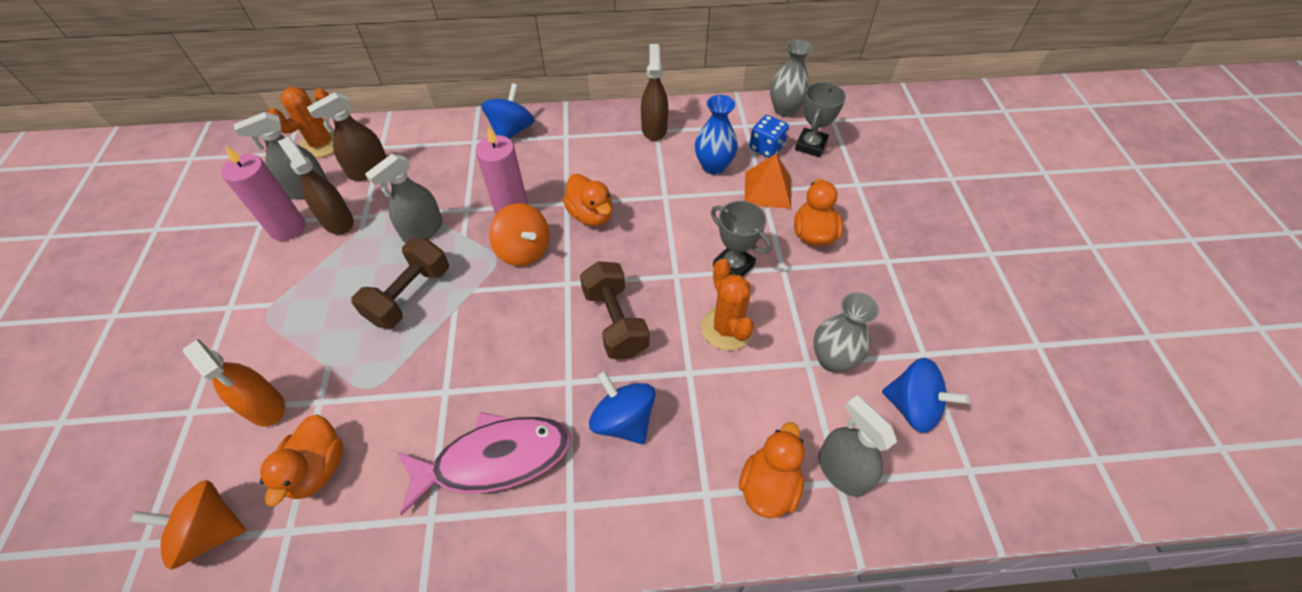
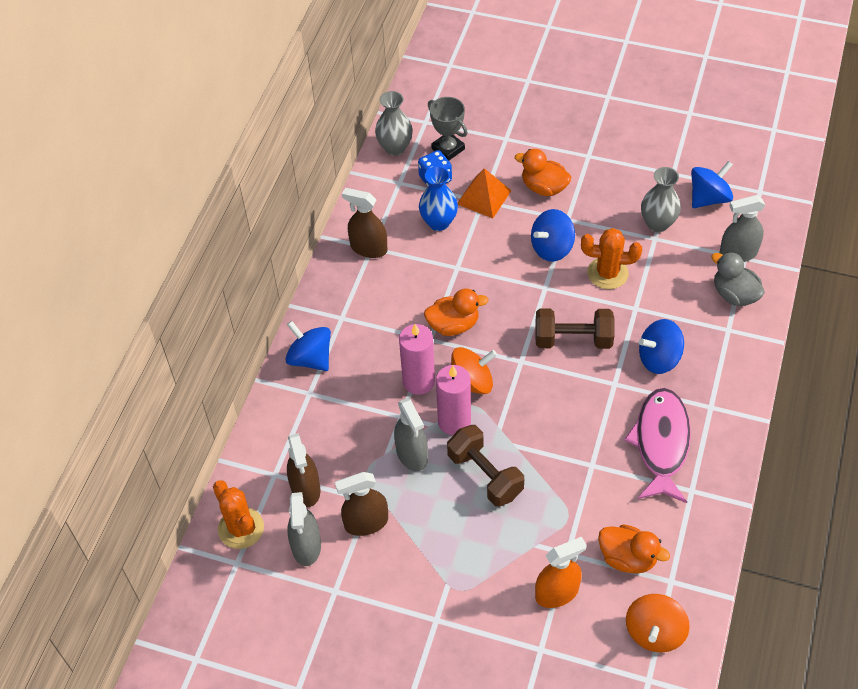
camera: 65 degrees left, 0 degrees up
(287, 228) = (355, 566): pink candle -> pink candle (454, 421)
(733, 265) = (552, 248): grey trophy -> blue spinning top
(768, 485) = (734, 294): orange duck -> grey duck

